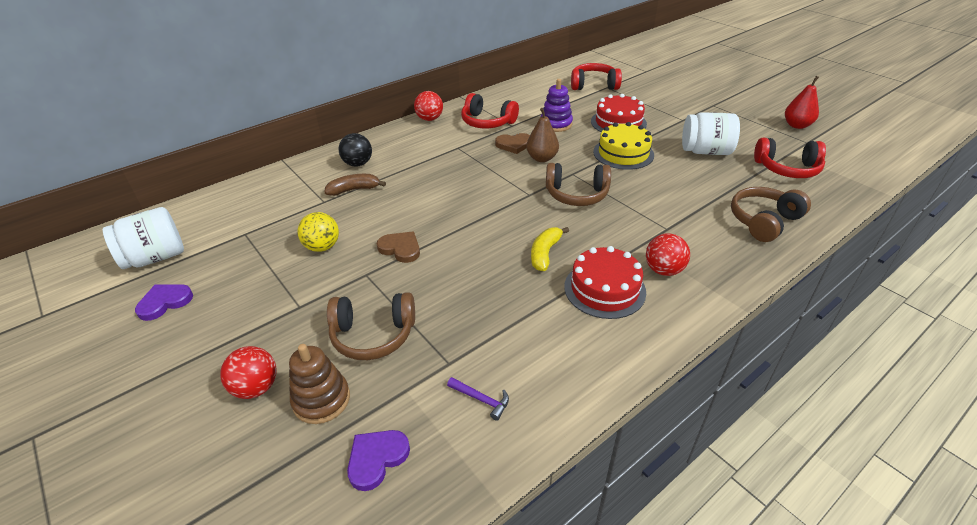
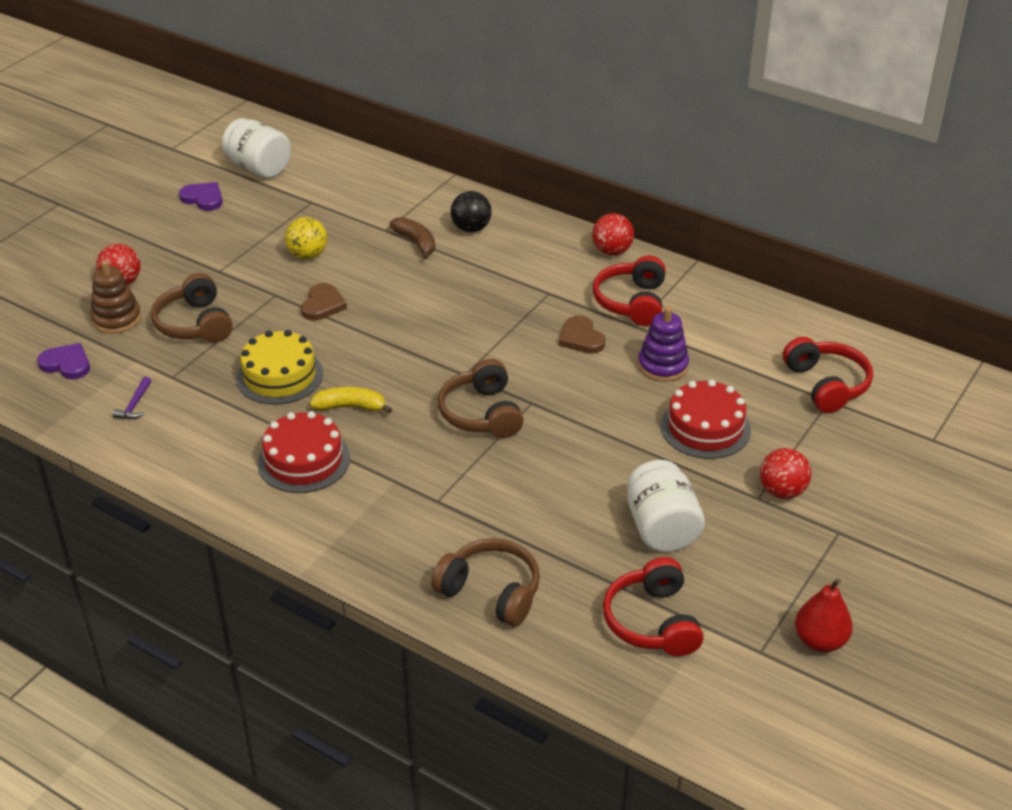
camera: 70 degrees right, 0 degrees up
(542, 158) = (557, 369): brown pear -> none
(623, 153) = (610, 443): yellow cake -> yellow cake (279, 376)
(663, 270) = (352, 503): red ball -> red ball (782, 491)

